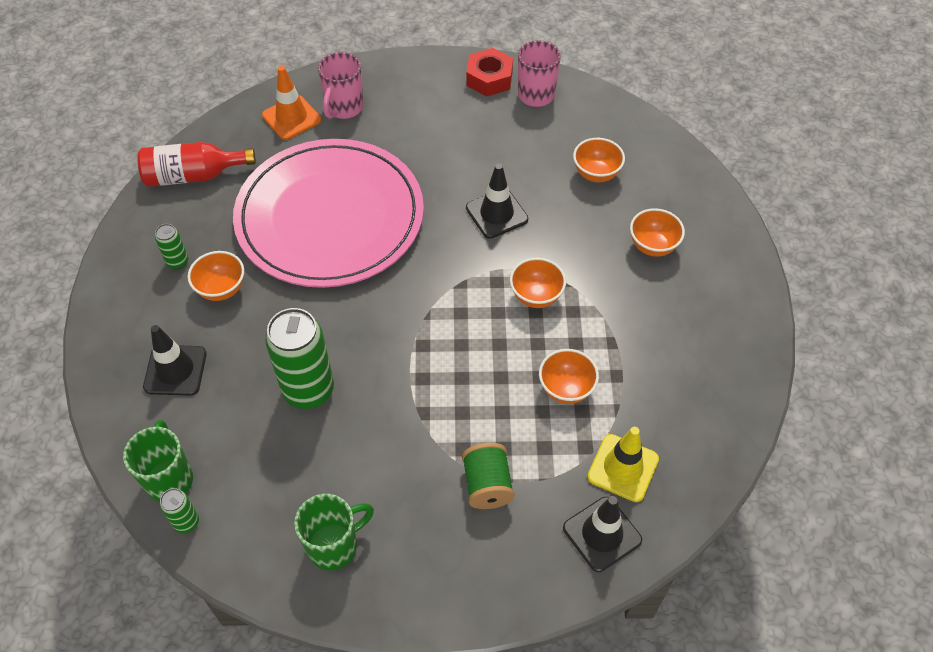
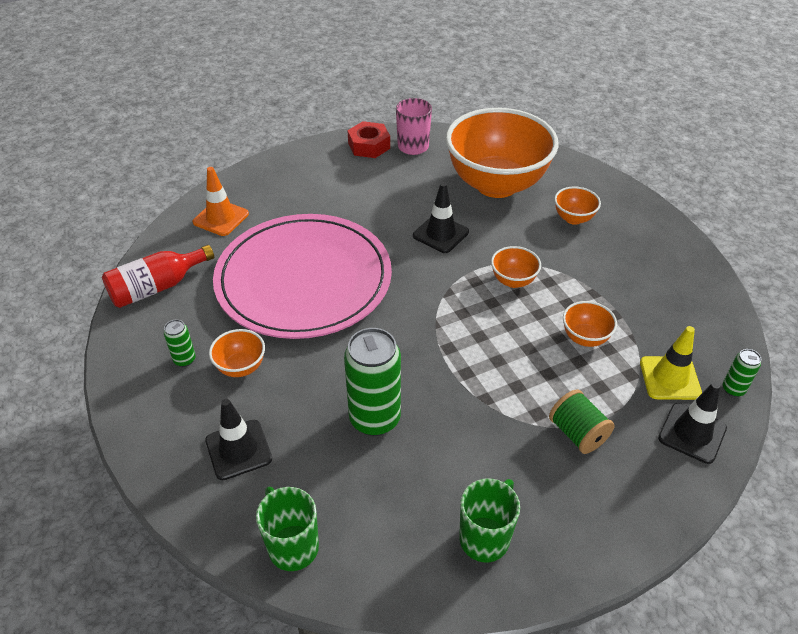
camera: 25 degrees left, 10 degrees down
(186, 522) = (333, 578): green can -> green can (733, 389)
(344, 108) = (263, 198): pink mug -> none
(596, 174) = (496, 184): orange bowl -> orange bowl, size x2.49

